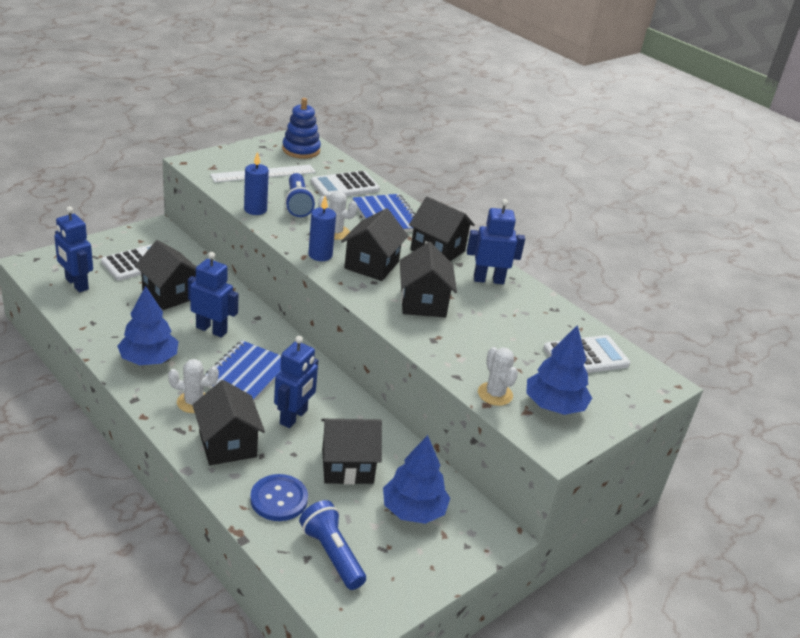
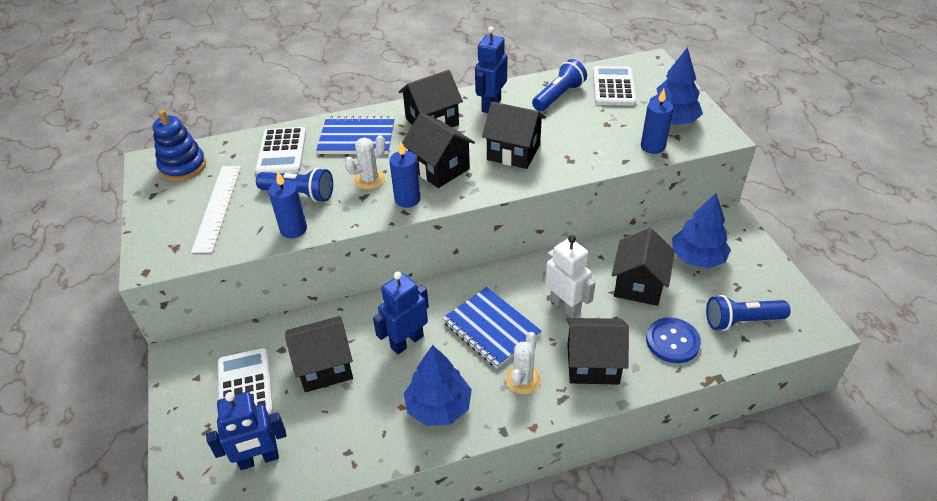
camera: 60 degrees left, 10 degrees up
(294, 417) = (565, 306): blue robot -> white robot
(495, 394) = (652, 146): white cactus -> blue candle
(537, 320) = (558, 96): none -> blue flashlight

